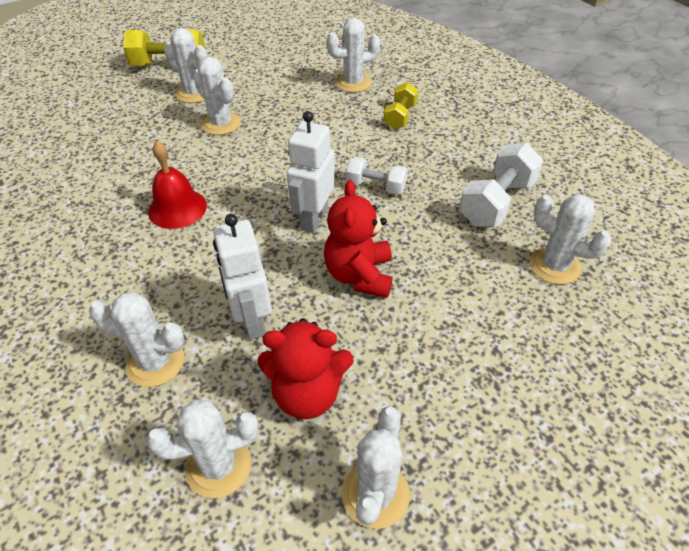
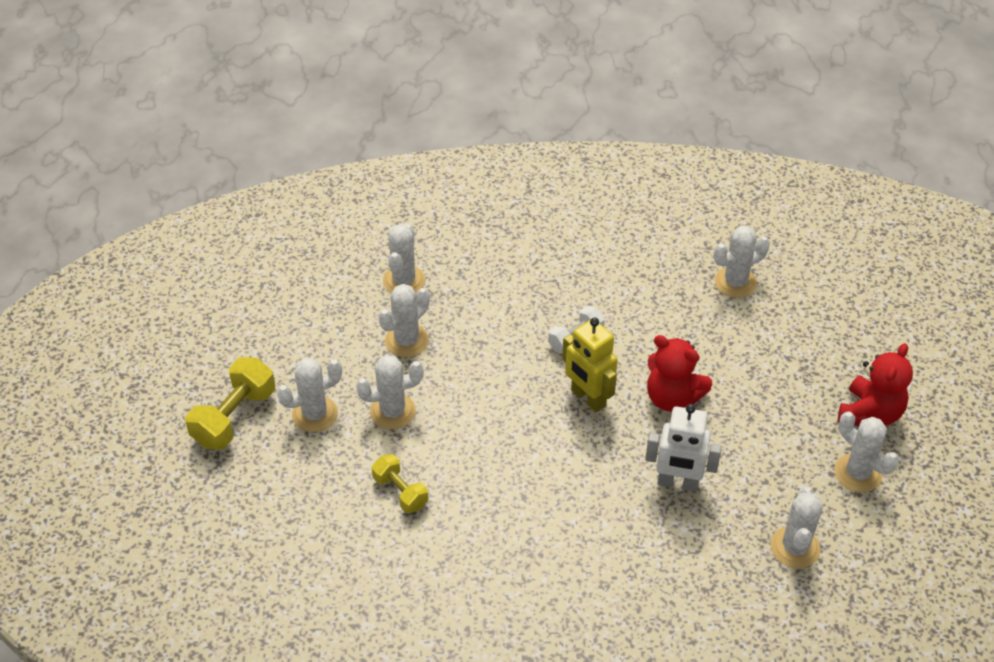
camera: 60 degrees left, 0 degrees up
(155, 362) = (683, 558): white cactus -> white cactus (406, 341)
(177, 208) = (505, 489): red bell -> none
(307, 393) = (764, 476): red teddy bear -> red teddy bear (870, 413)
(313, 219) = (588, 398): white robot -> yellow robot
(400, 116) = (488, 274): yellow dumbbell -> yellow dumbbell (400, 492)
(496, 202) = (649, 275): white dumbbell -> none

